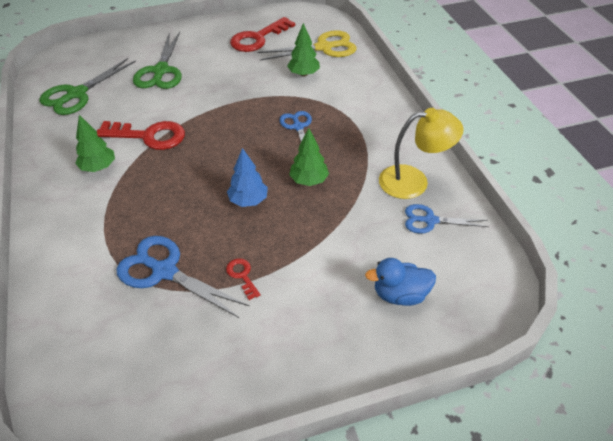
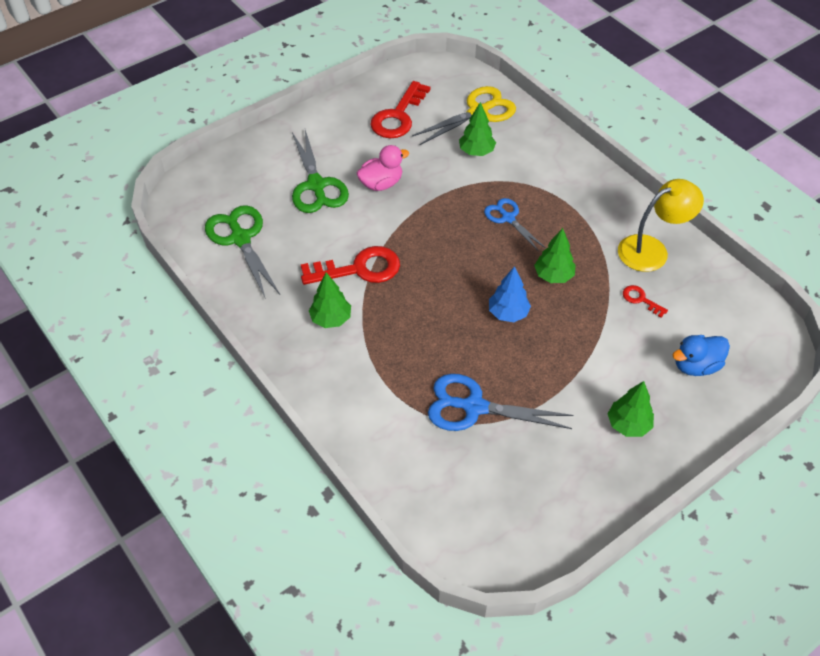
camera: 20 degrees left, 5 degrees up
(77, 94) = (240, 238): green scissors -> green scissors turned 135 degrees clockwise
(211, 80) = (381, 184): none -> pink duck
(242, 276) = (549, 390): red key -> red key (641, 300)
(298, 331) = (628, 425): none -> green tree
(430, 220) = (686, 287): blue scissors -> none

